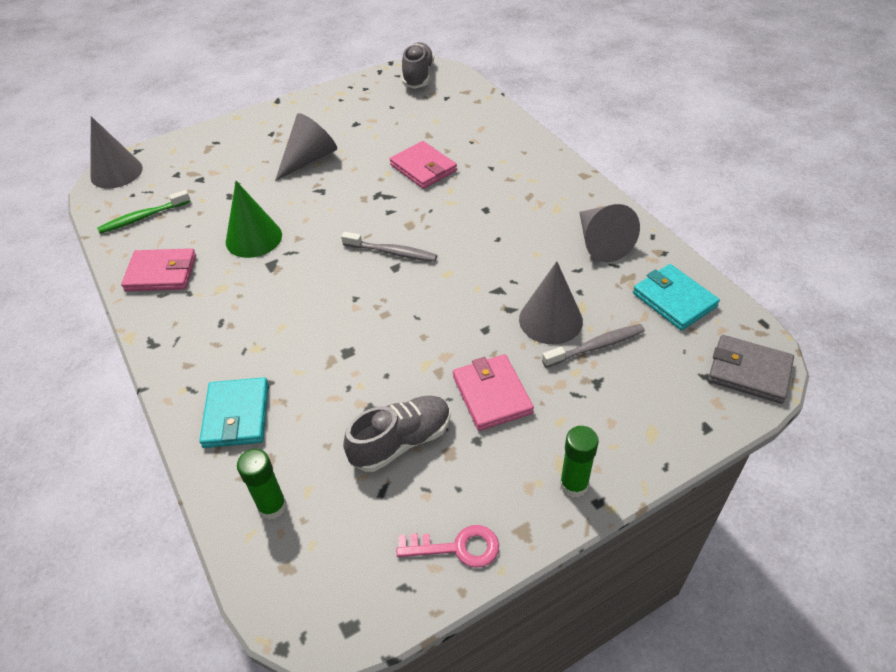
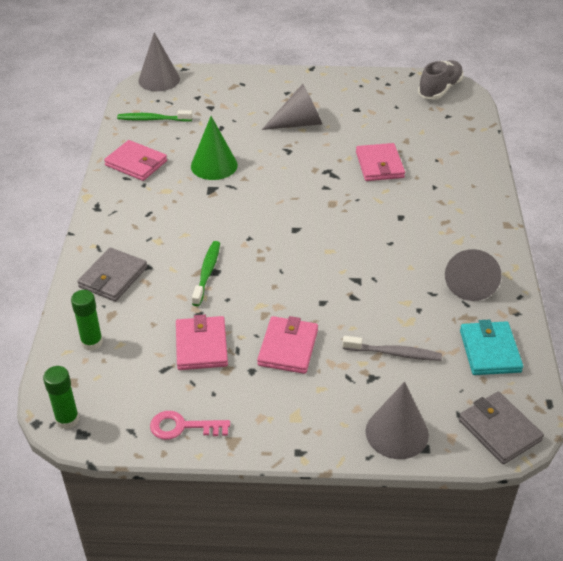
camera: 30 degrees right, 5 degrees down
(236, 415) = (113, 277): turquoise wallet -> grey wallet
(340, 357) = (207, 273): none -> green toothbrush
(392, 252) = (302, 218): grey toothbrush -> none
(401, 442) = (201, 346): grey shoe -> pink wallet
(457, 547) = (182, 427): pink key -> pink key turned 150 degrees clockwise
(550, 320) = (377, 319): grey cone -> grey cone (397, 433)
(574, 485) = (292, 432): green glue stick -> green glue stick (67, 419)

